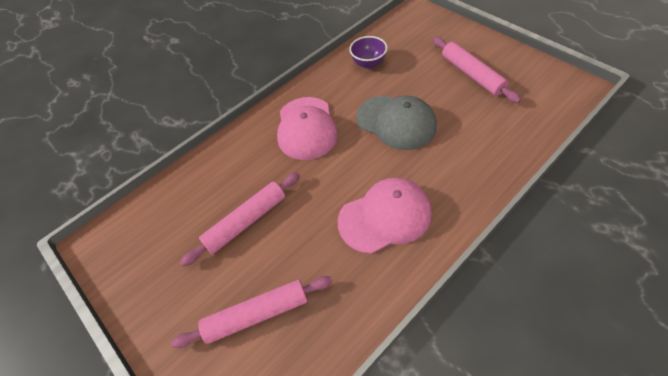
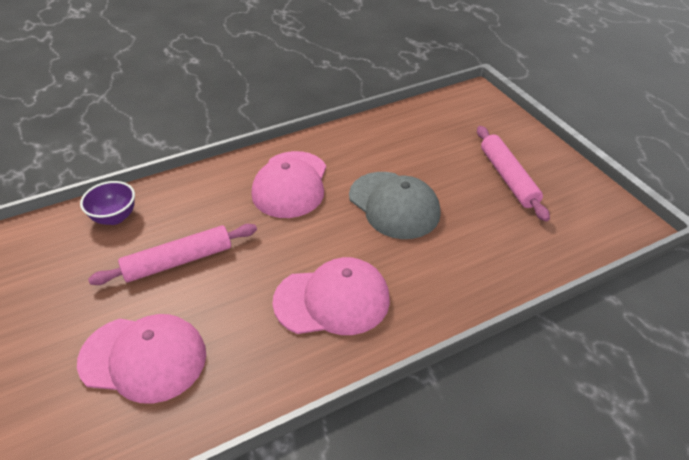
camera: 10 degrees right, 10 degrees down
(257, 314) = (143, 358): pink rolling pin -> pink cap
(368, 63) = (393, 135): purple bowl -> purple bowl (115, 217)

